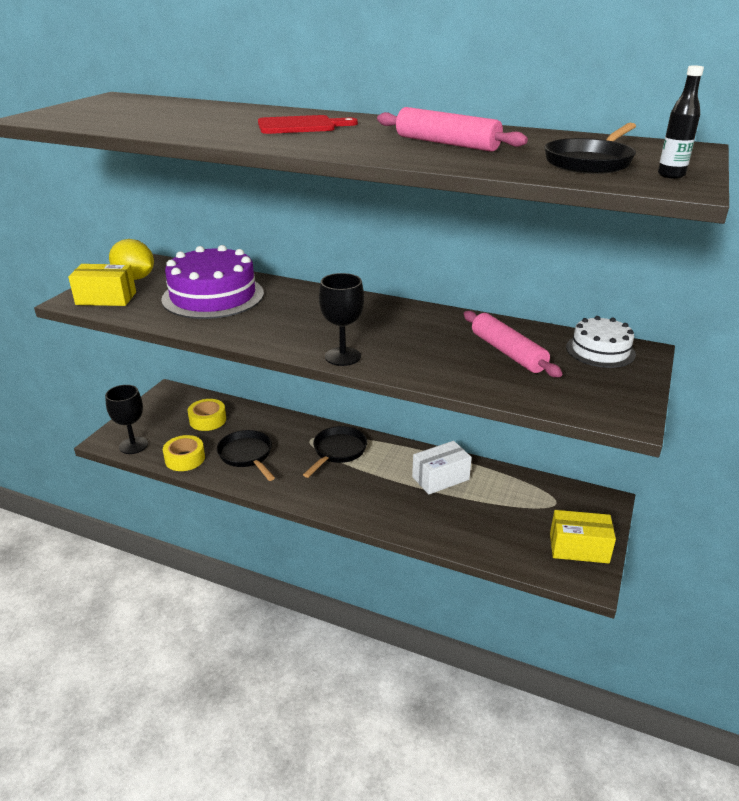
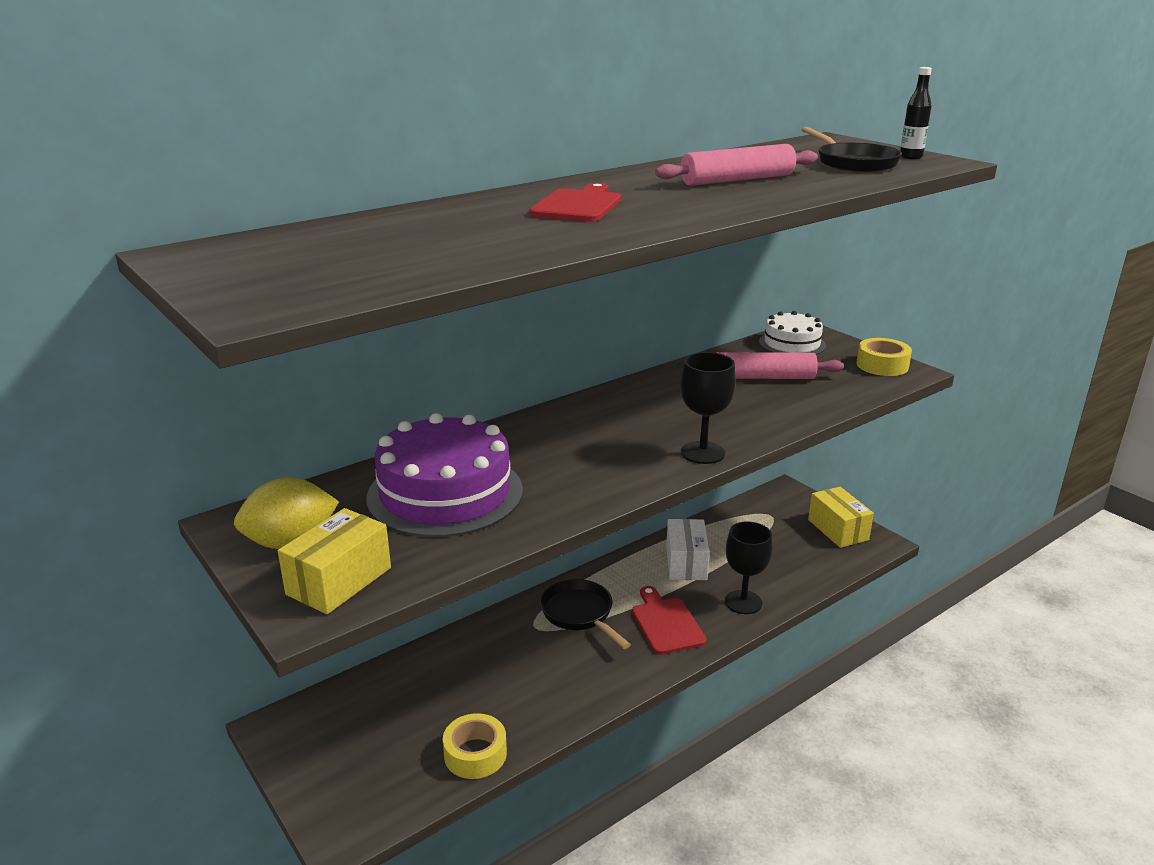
camera: 60 degrees left, 5 degrees down
(133, 445) = (388, 804): black goblet -> black goblet (743, 602)
(208, 420) = (400, 705): yellow tape -> yellow tape (882, 365)
(247, 455) = (521, 691): black pan -> none
(359, 491) = (666, 623): none -> red cutting board
(579, 548) = (838, 530): yellow box -> yellow box turned 60 degrees counterclockwise

